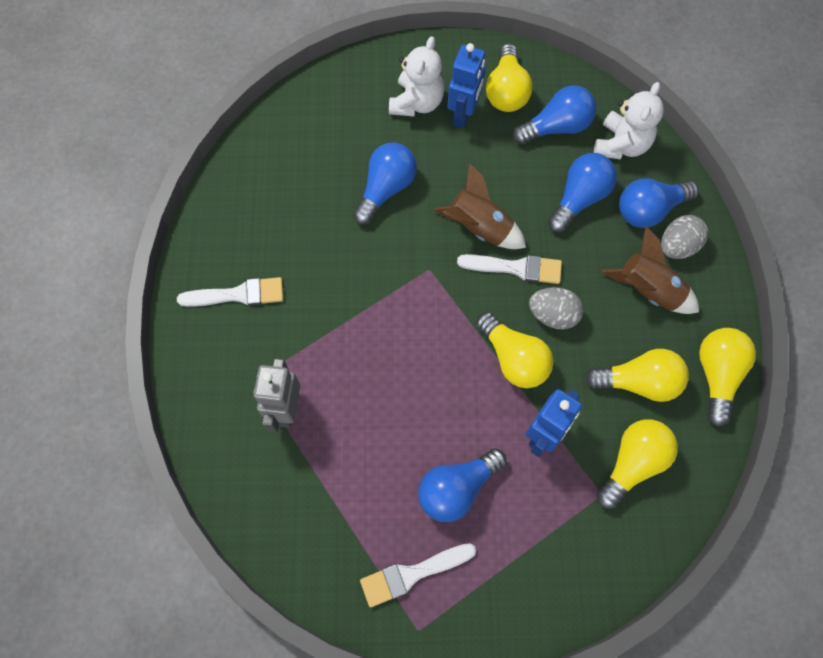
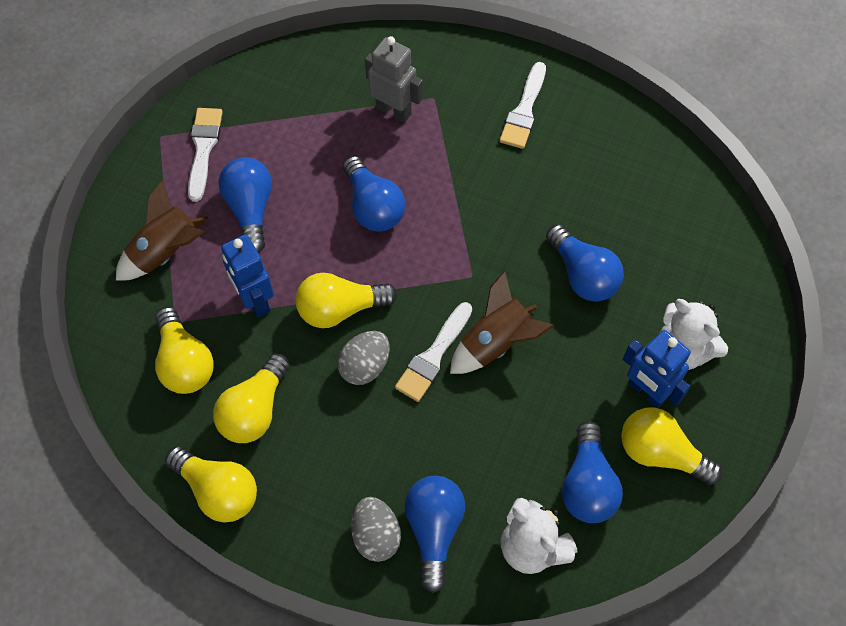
camera: 115 degrees right, 5 degrees down
(579, 198) = (483, 461): blue light bulb -> blue light bulb (373, 207)
(648, 290) = (342, 474): brown rocket -> brown rocket (166, 252)

